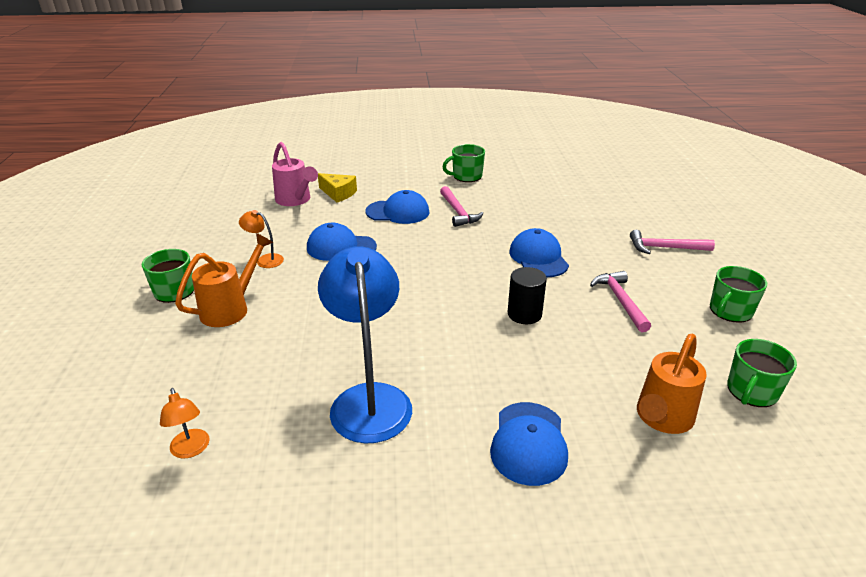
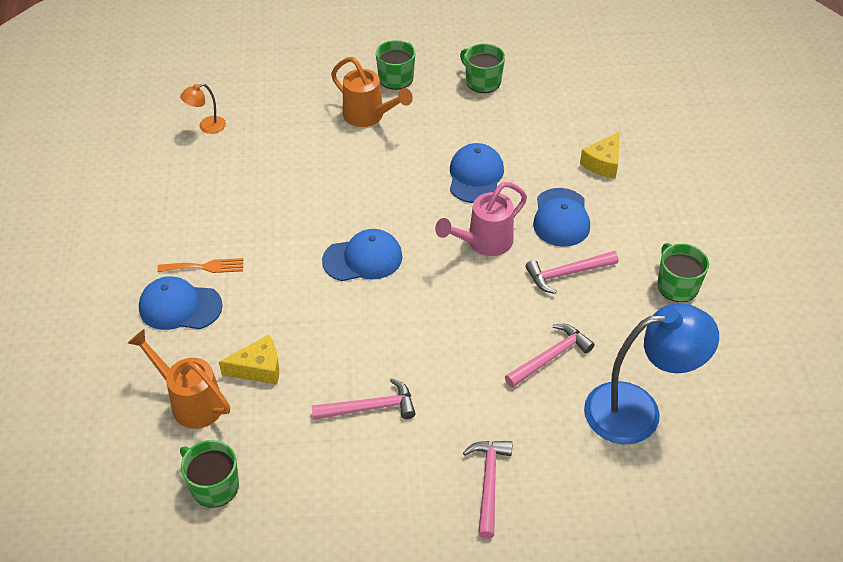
camera: 90 degrees right, 15 degrees up
(265, 260) = (449, 125): orange lamp -> none
(295, 200) = (580, 130): pink watering can -> pink watering can (484, 243)
(369, 399) = (243, 212): blue lamp -> blue lamp (638, 410)
(462, 426) = (205, 267): none -> orange fork
(524, 314) = (349, 320): black cylinder -> none
(538, 257) = (459, 343): blue cap -> blue cap (363, 259)
(541, 221) = (551, 357): none -> pink hammer
(600, 370) = (258, 368): none -> yellow cheese
(730, 311) = (345, 512): green mug -> green mug (482, 81)

